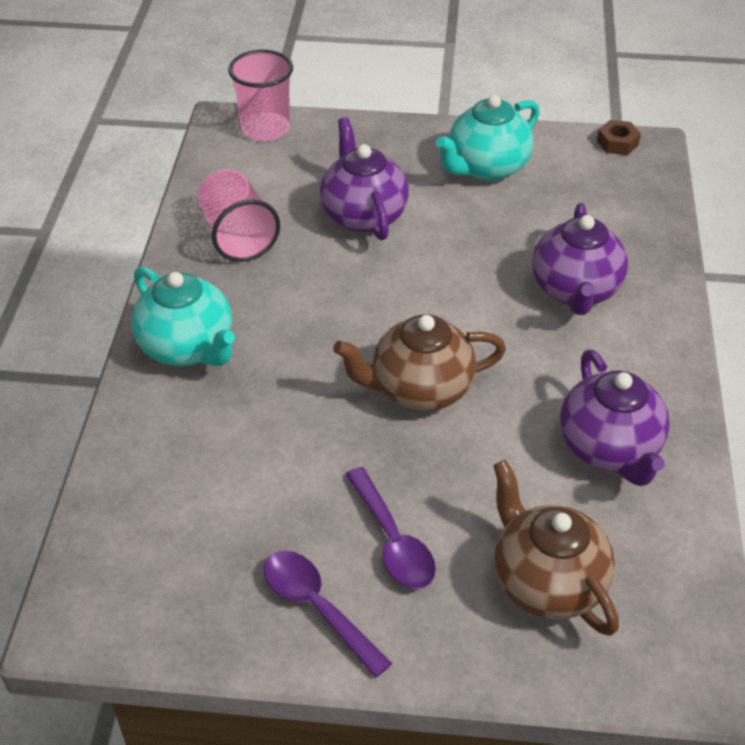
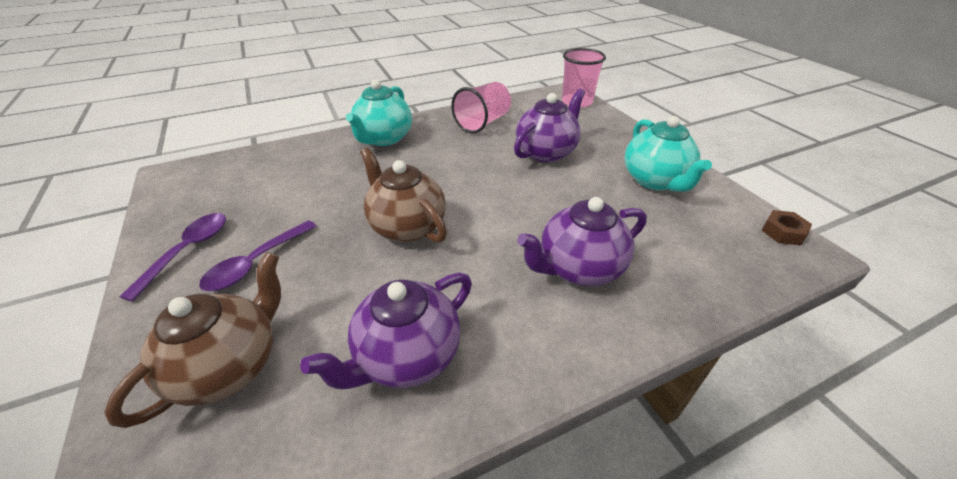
camera: 60 degrees right, 5 degrees down
(486, 168) = (655, 180): turquoise teapot -> turquoise teapot turned 120 degrees counterclockwise

